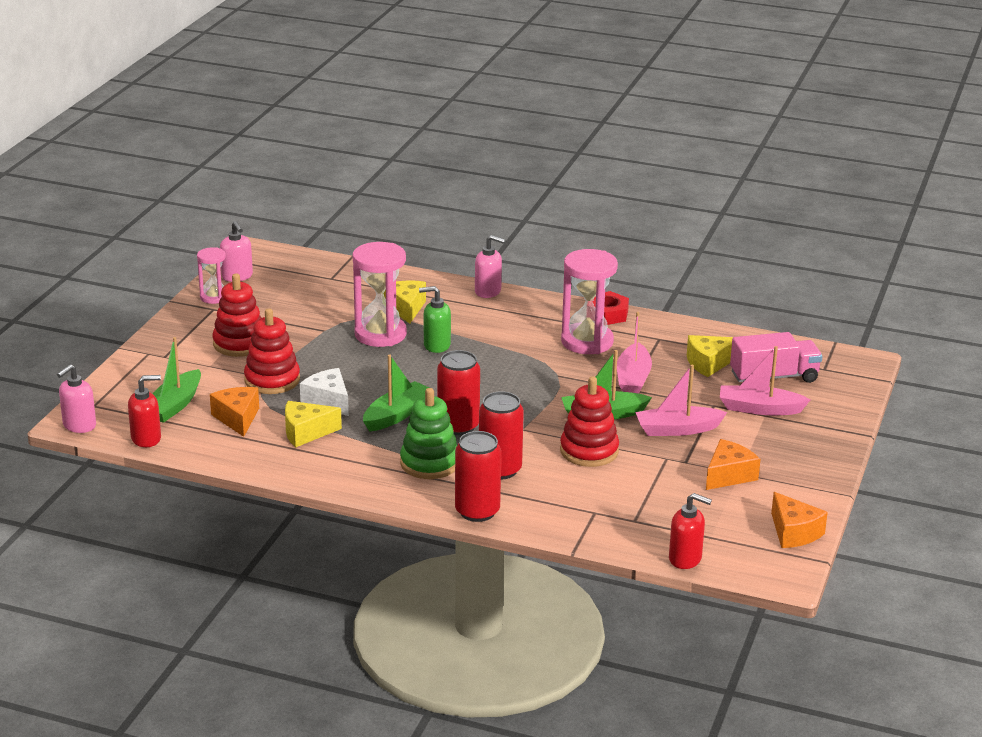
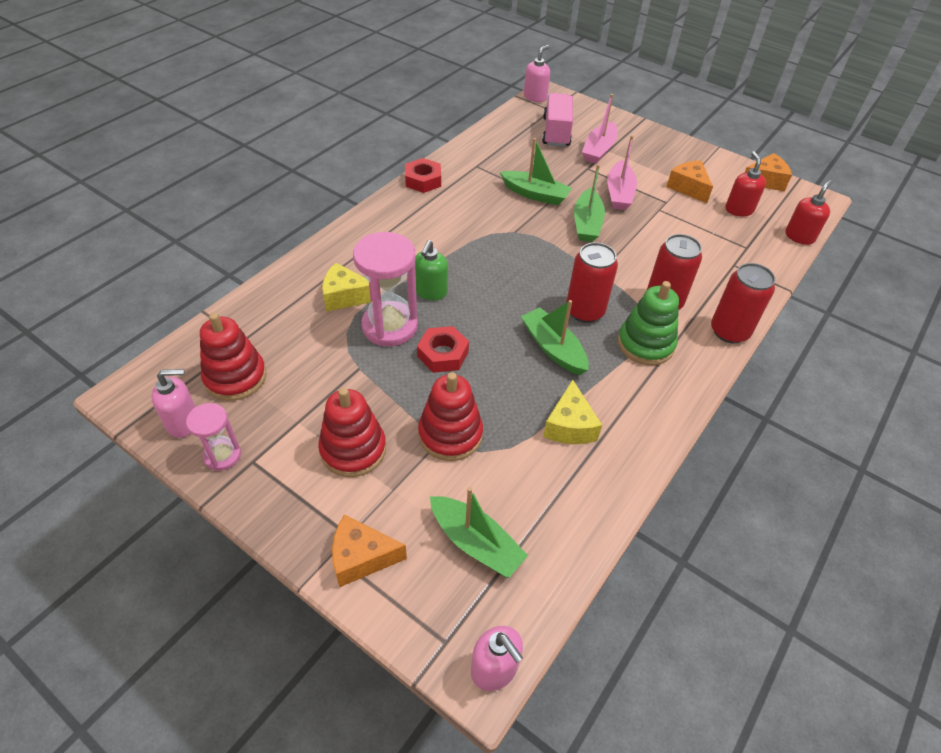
camera: 75 degrees left, 20 degrees up
(146, 439) = (547, 587): red soap dispenser -> red soap dispenser (739, 210)
(237, 418) = (524, 482): orange cheese -> orange cheese (361, 557)
(328, 401) = (511, 395): white cheese -> none
(360, 363) = (443, 354): none -> red nut
(488, 291) = (344, 235): pink soap dispenser -> pink soap dispenser (535, 97)
(587, 342) = (465, 202): pink hourglass -> none
(589, 451) = (642, 245): red stacking toy -> red stacking toy (235, 377)
(633, 379) = (535, 194): pink boat -> green boat
(708, 363) = (525, 154): yellow cheese -> none

